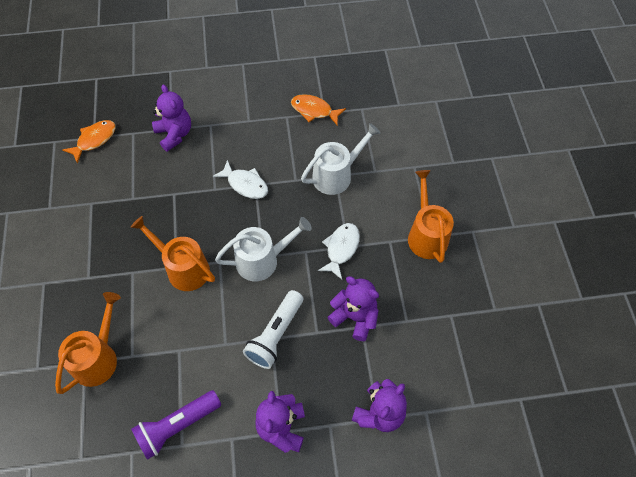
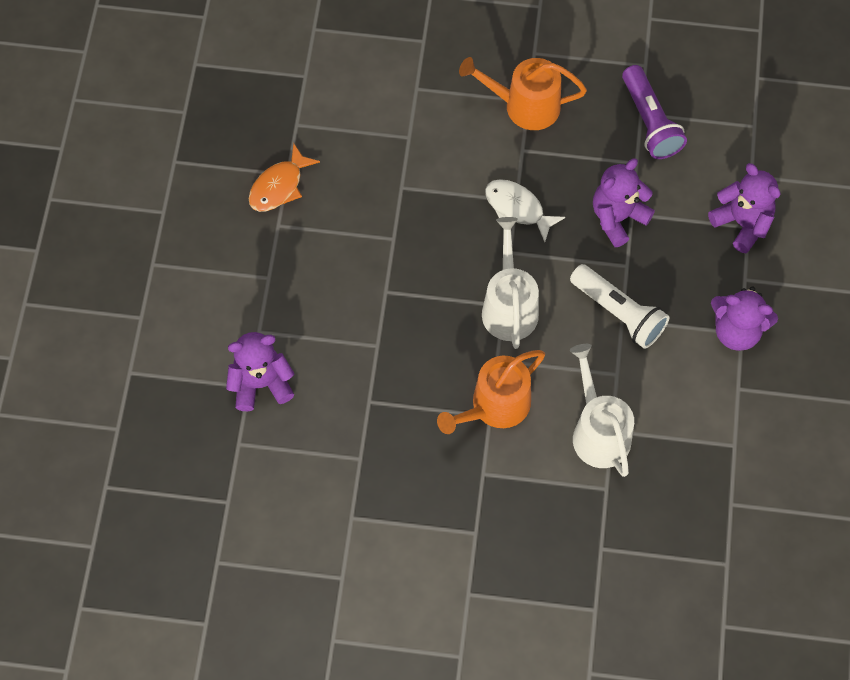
camera: 75 degrees left, 5 degrees up
(94, 140) = (234, 501): orange fish -> none
(98, 358) = (599, 530): orange watering can -> none
(177, 426) = (710, 447): purple flashlight -> purple flashlight (649, 122)
(245, 184) = (381, 303): white fish -> none
(336, 175) = (401, 185): white watering can -> white watering can (598, 432)

